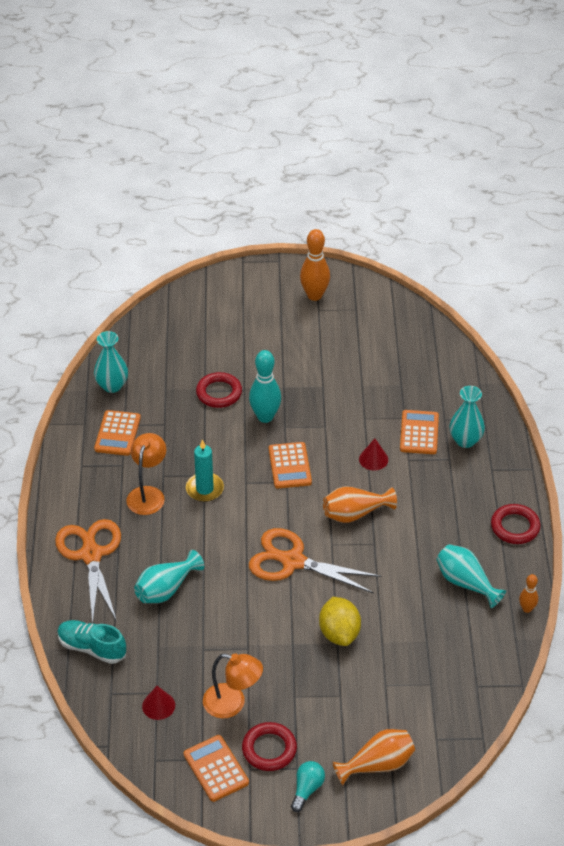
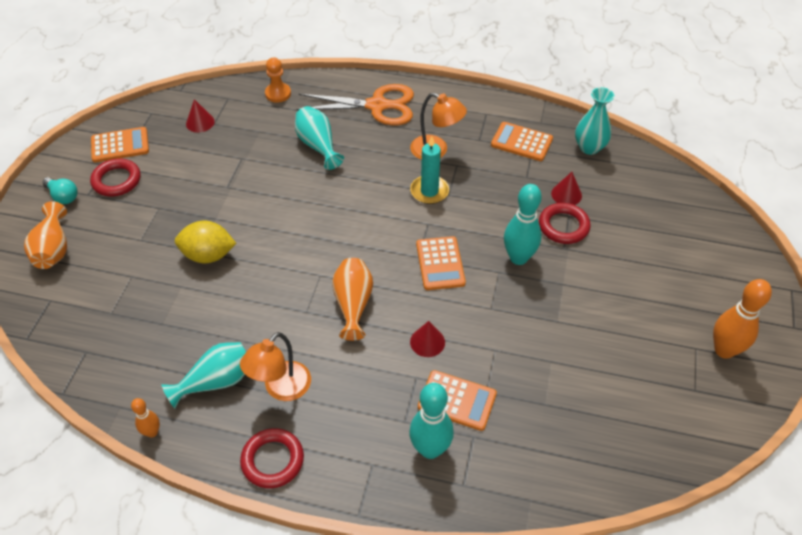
camera: 105 degrees right, 5 degrees up
(92, 648) = (278, 94): turquoise shoe -> orange pawn
(179, 395) = (566, 194): none -> red cone
(232, 704) = (175, 166): orange lamp -> orange lamp (281, 389)
(289, 466) = (440, 263): orange calculator -> orange calculator turned 105 degrees counterclockwise
(293, 561) = (311, 239): orange scissors -> none
(465, 440) = (430, 449): turquoise vase -> turquoise bowling pin

